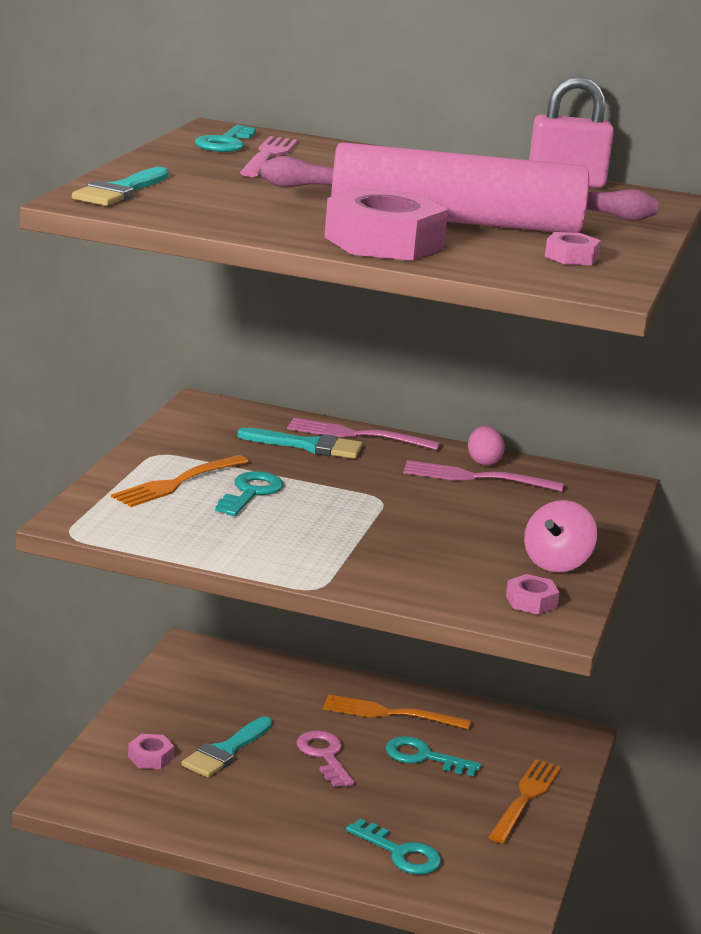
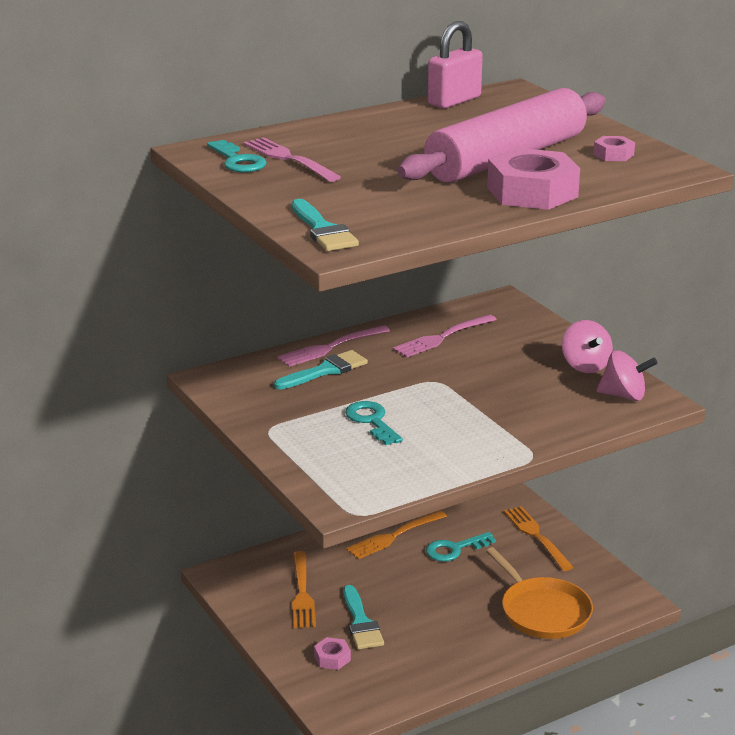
camera: 45 degrees left, 5 degrees up
(177, 483) = (323, 441): orange fork -> orange fork (302, 593)
(324, 756) = (411, 586): pink key -> none
(400, 853) = (542, 611): turquoise key -> orange pan
(483, 462) = (423, 325): pink egg -> none
(531, 602) = (624, 396): pink nut -> pink spinning top

